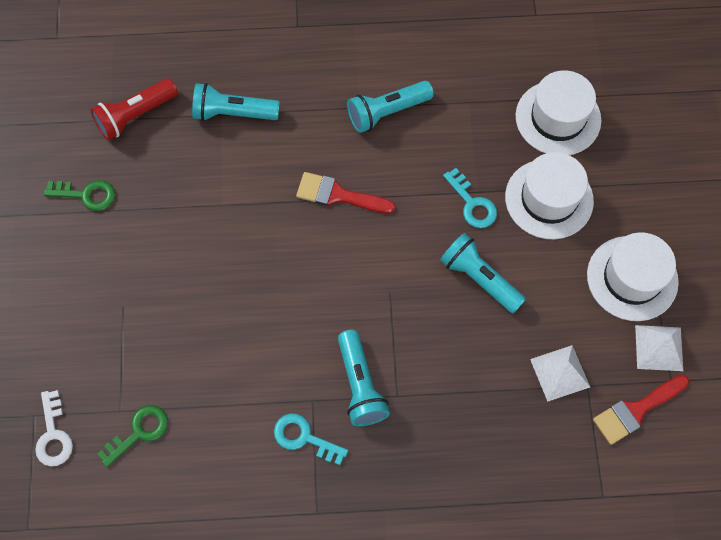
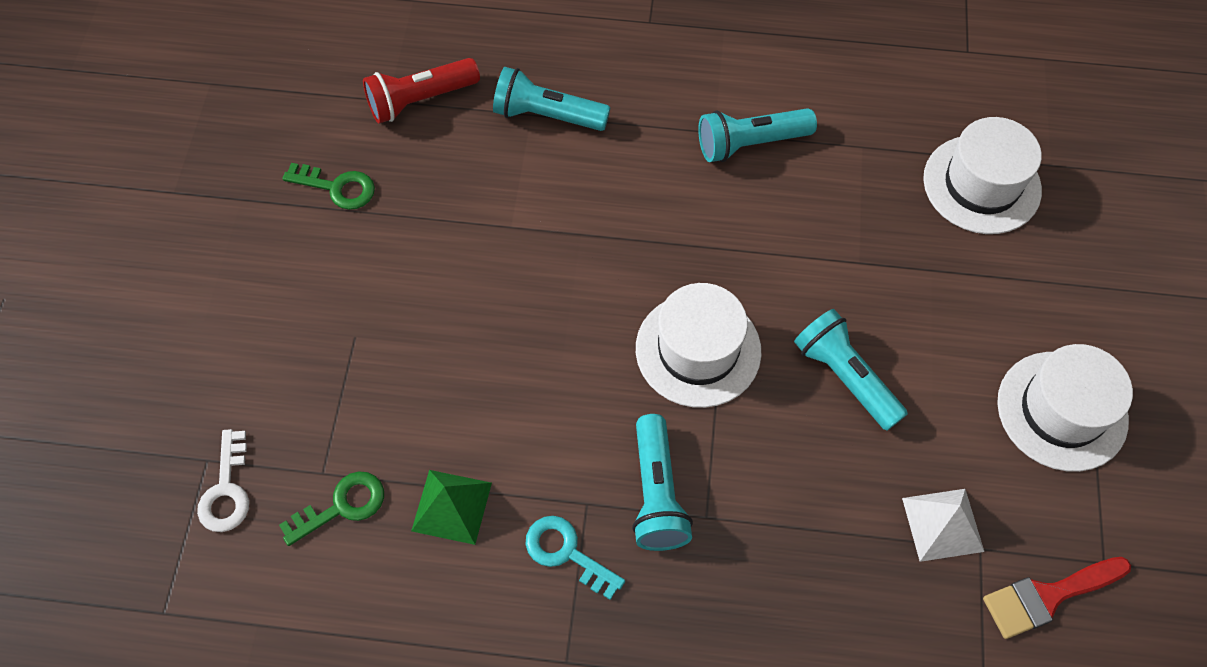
camera: 10 degrees right, 5 degrees down
(217, 419) = (451, 506): none -> green pyramid
(338, 195) = (668, 238): red brush -> none
(472, 204) = (849, 277): turquoise key -> none
(549, 199) = (956, 287): white hat -> white hat (698, 350)
(659, 347) = (1090, 513): white pyramid -> none

